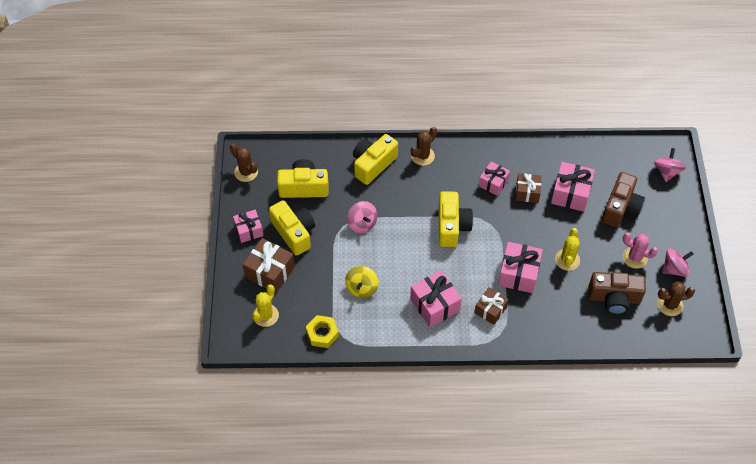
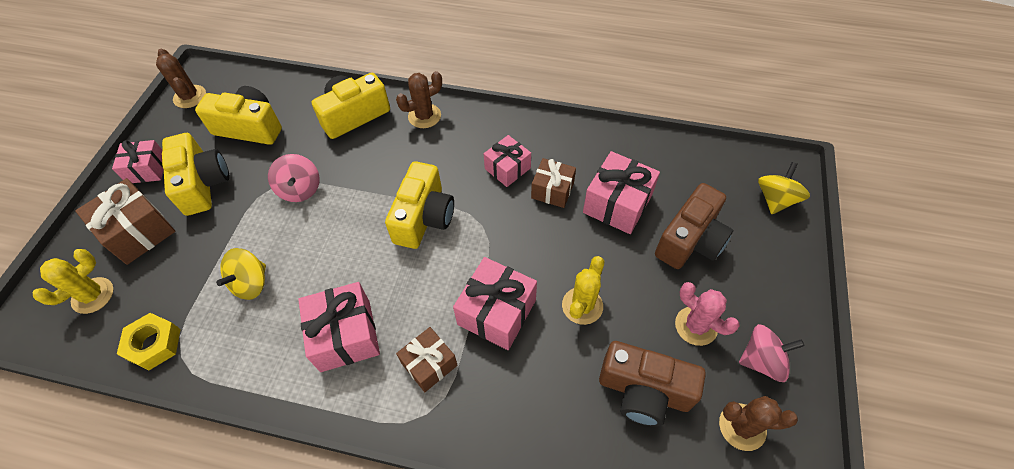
camera: 15 degrees right, 0 degrees up
(666, 172) = (775, 199): pink spinning top -> yellow spinning top

